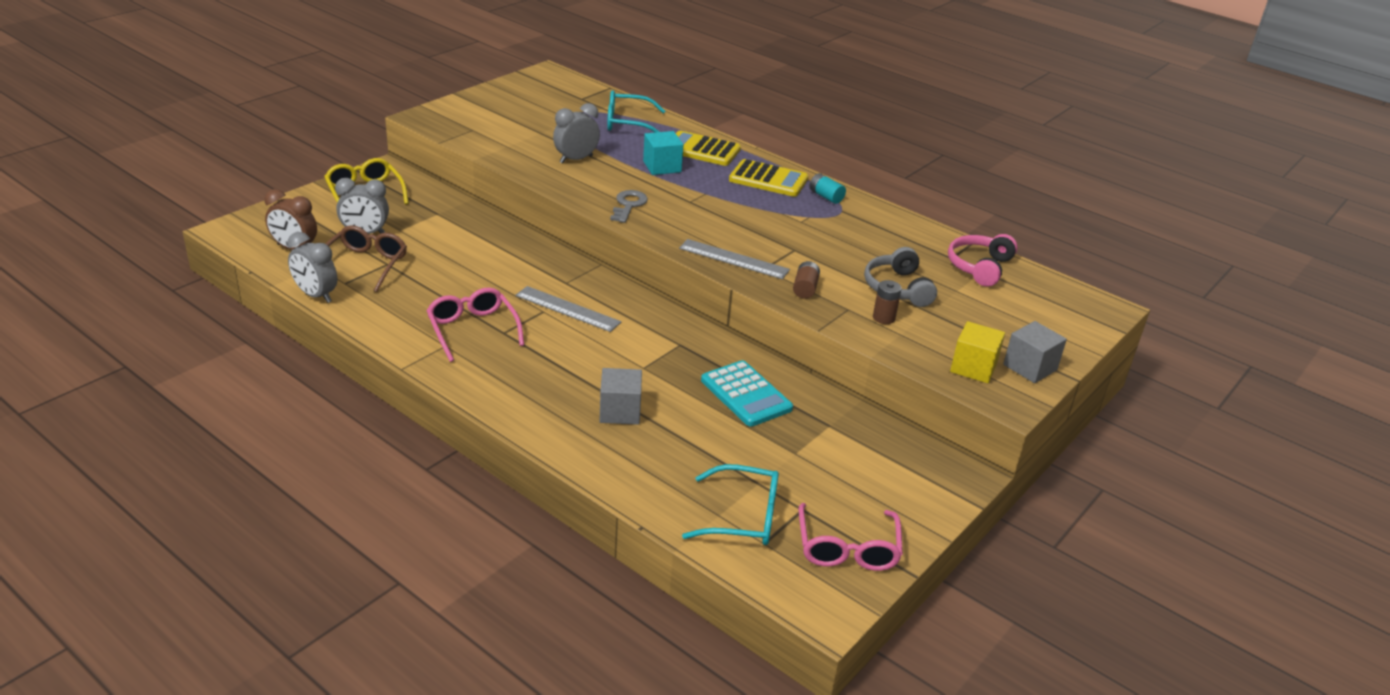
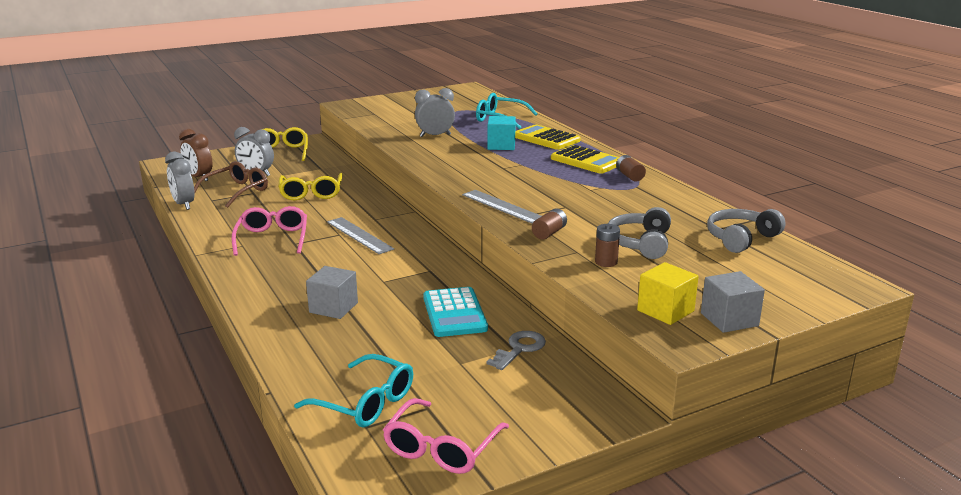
camera: 25 degrees right, 10 degrees down
(460, 255) = (311, 193): none -> yellow glasses
(628, 205) = (448, 165): grey key -> grey key (519, 349)
(826, 196) = (630, 176): turquoise battery -> brown battery
(979, 267) = (741, 238): pink headphones -> grey headphones

